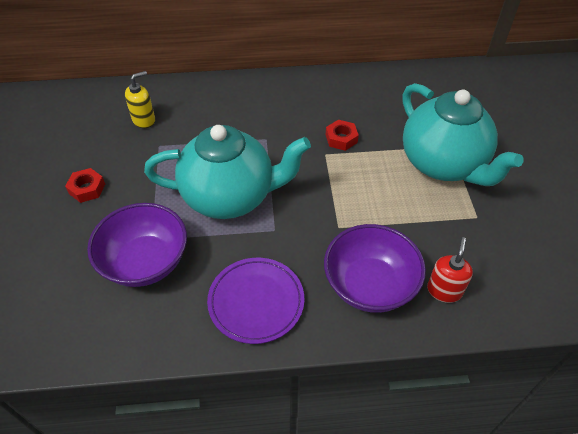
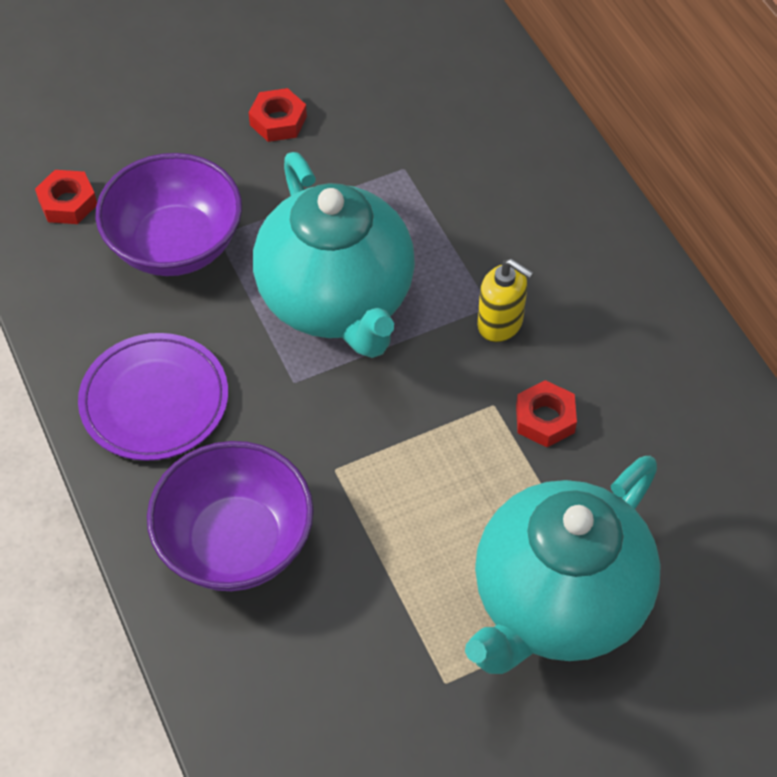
camera: 70 degrees right, 5 degrees up
(73, 314) = (68, 203): none -> red nut
(144, 120) = (451, 126): yellow soap dispenser -> yellow soap dispenser (500, 323)
(444, 290) = (262, 654): red soap dispenser -> none

